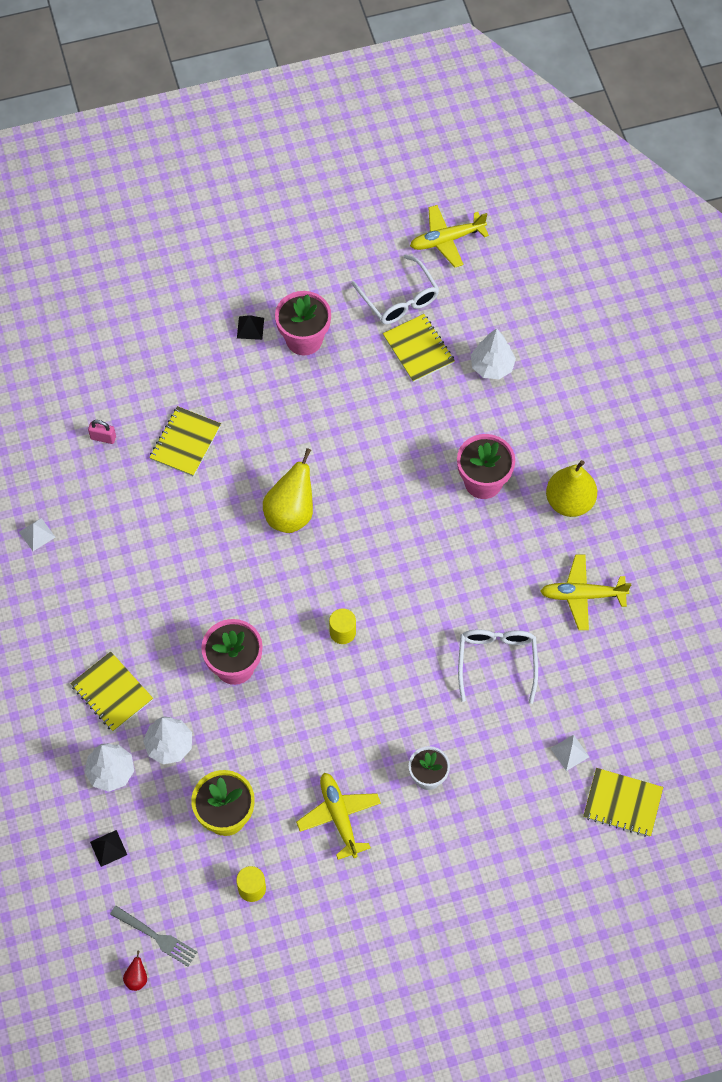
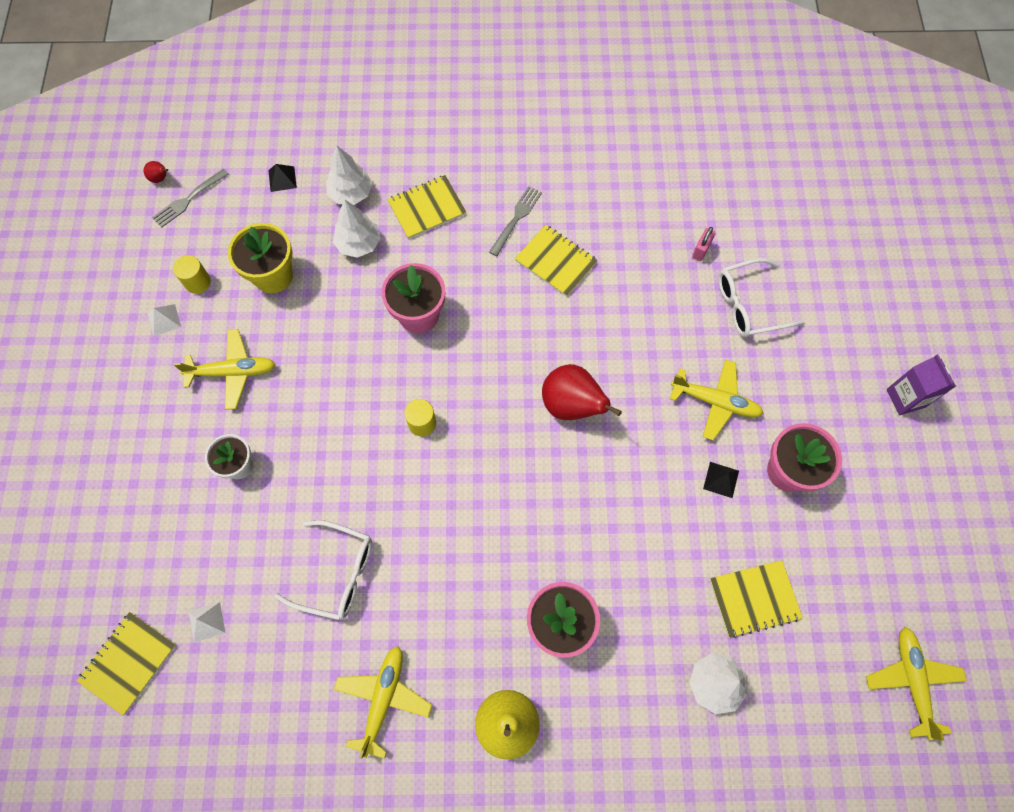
camera: 105 degrees right, 5 degrees up
(37, 534) = (607, 177): white pyramid -> white pyramid (164, 320)
(106, 606) = (516, 219): none -> grey fork
(185, 442) = (680, 323): yellow notebook -> yellow notebook (556, 261)
(213, 262) = (905, 398): none -> purple carton
(250, 328) = (812, 417): black pyramid -> black pyramid (721, 479)
(256, 402) = (715, 402): none -> yellow plane
(291, 513) = (571, 405): yellow pear -> red pear
(399, 299) = (828, 595): white glasses -> white glasses (749, 305)

